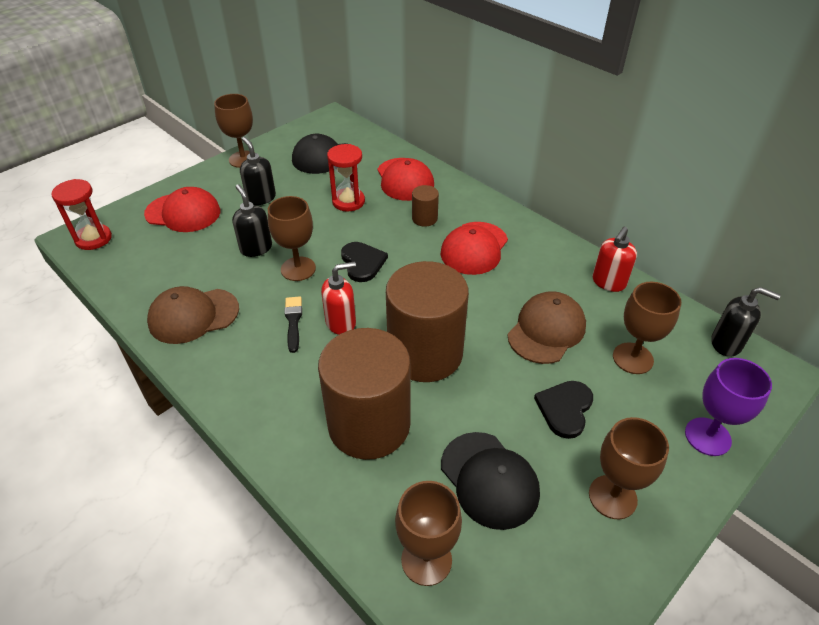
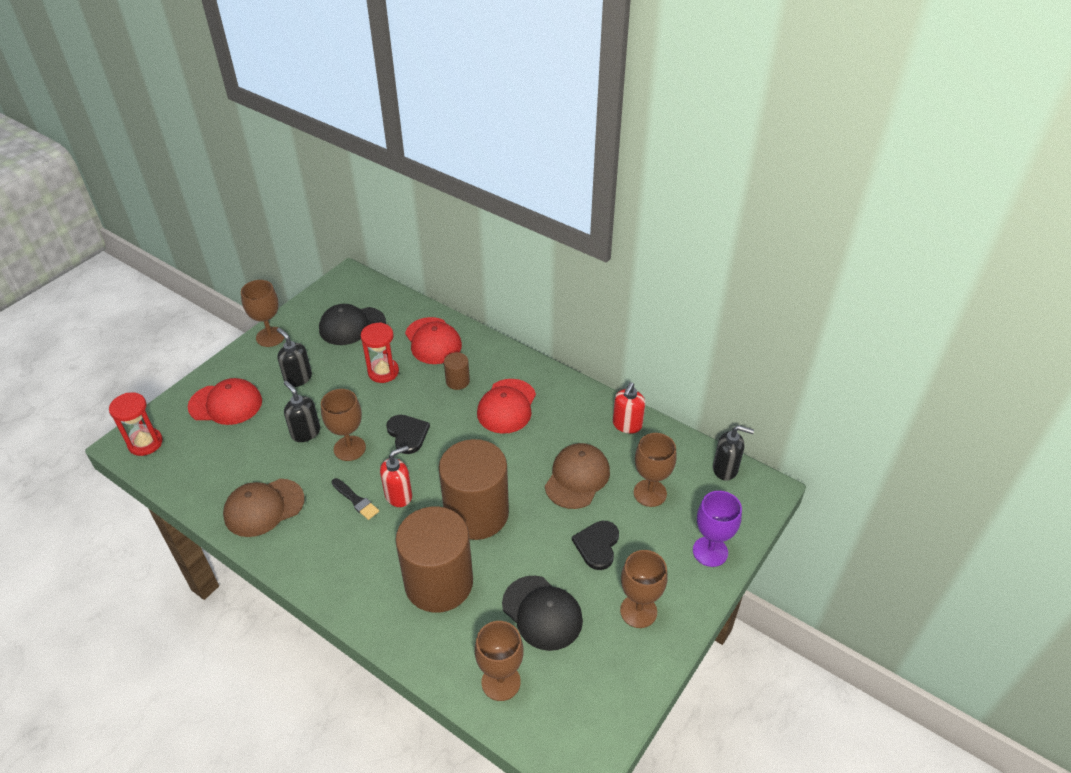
camera: 10 degrees left, 0 degrees up
(293, 321) = (356, 500): black brush -> black brush turned 150 degrees clockwise

